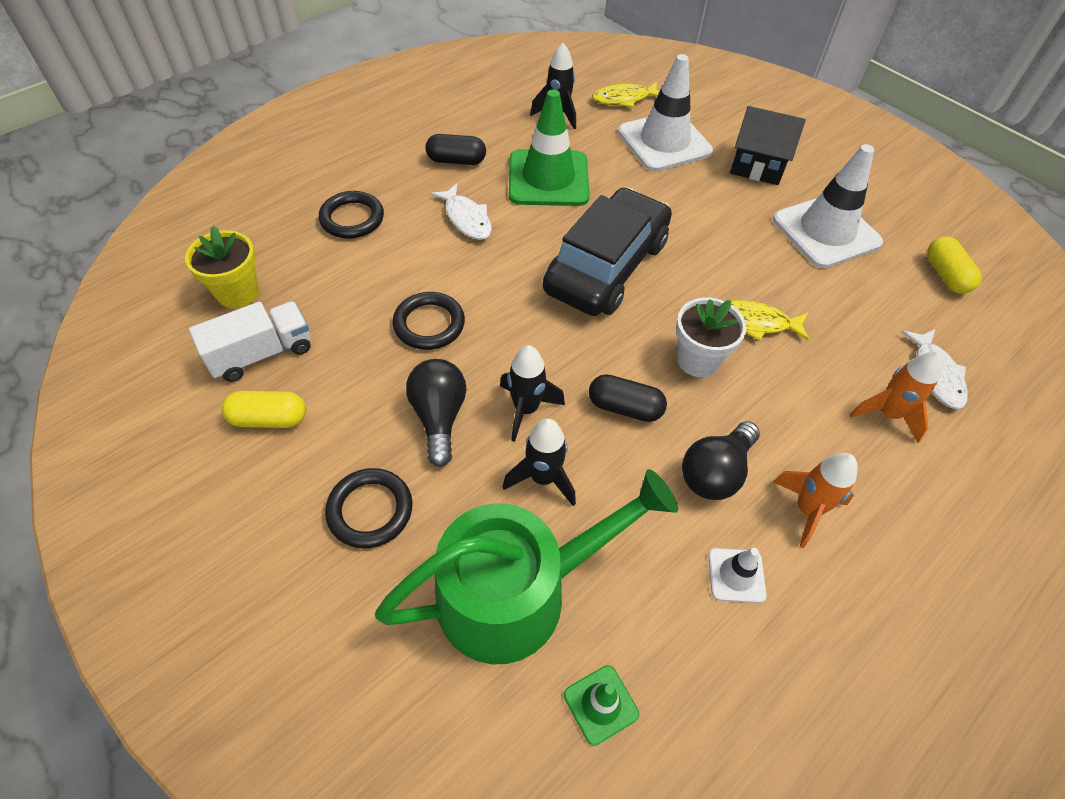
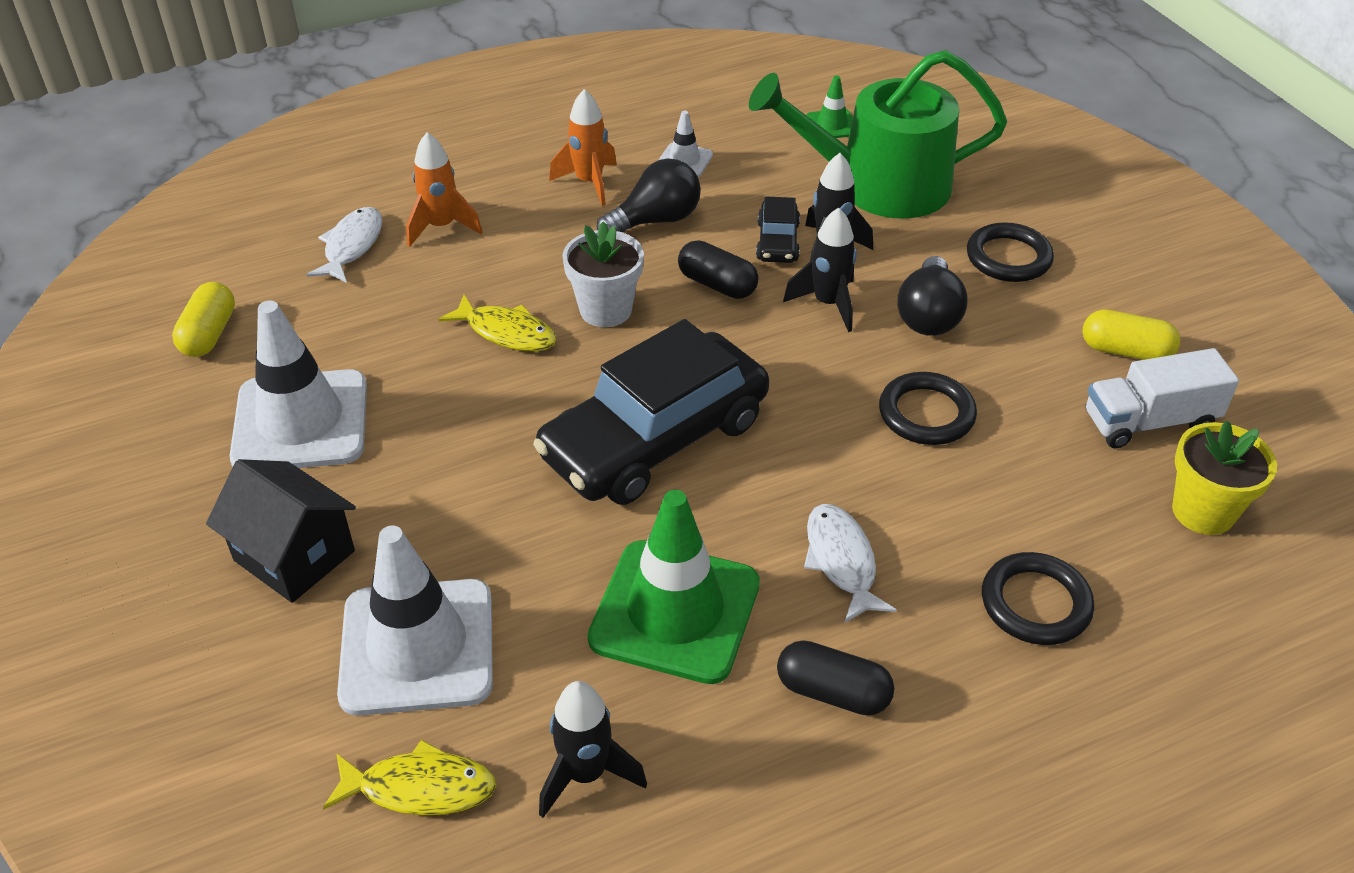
camera: 160 degrees left, 10 degrees down
(593, 474) = (777, 241): none -> black car

